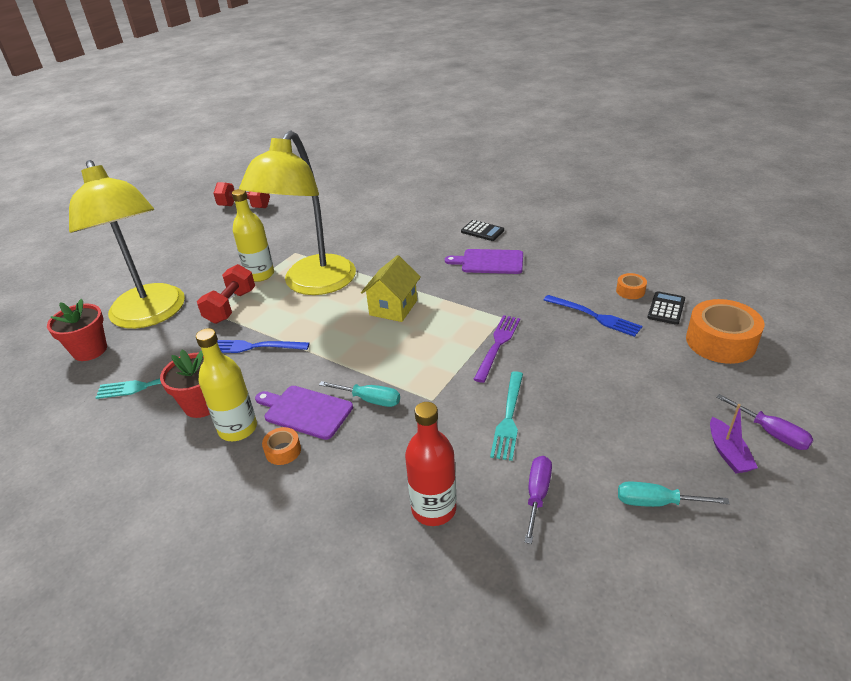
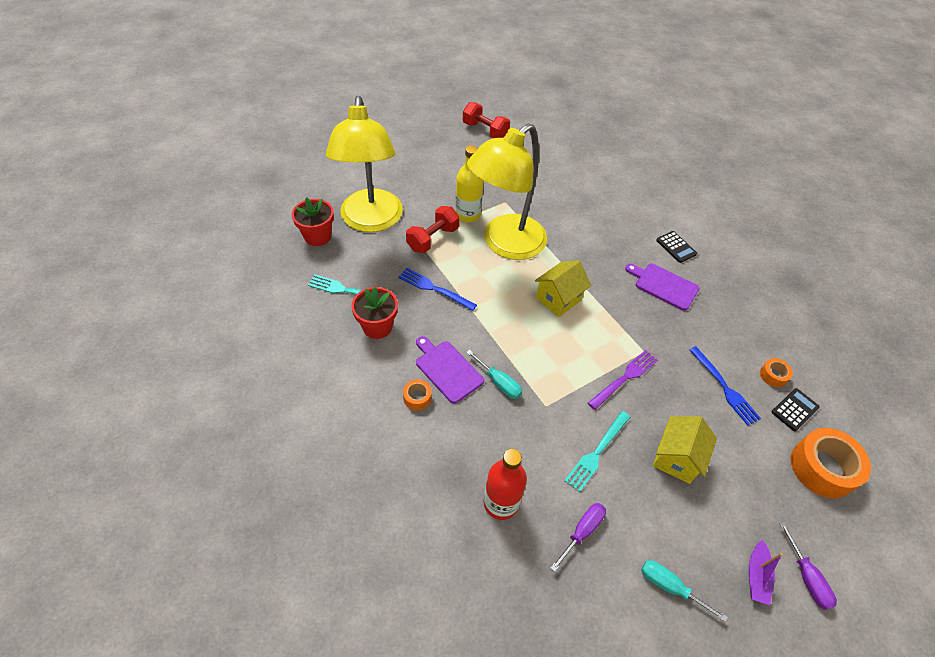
camera: 20 degrees right, 15 degrees up
(238, 429) = (394, 361): yellow bottle -> none
(589, 389) = (676, 458): none -> yellow house

